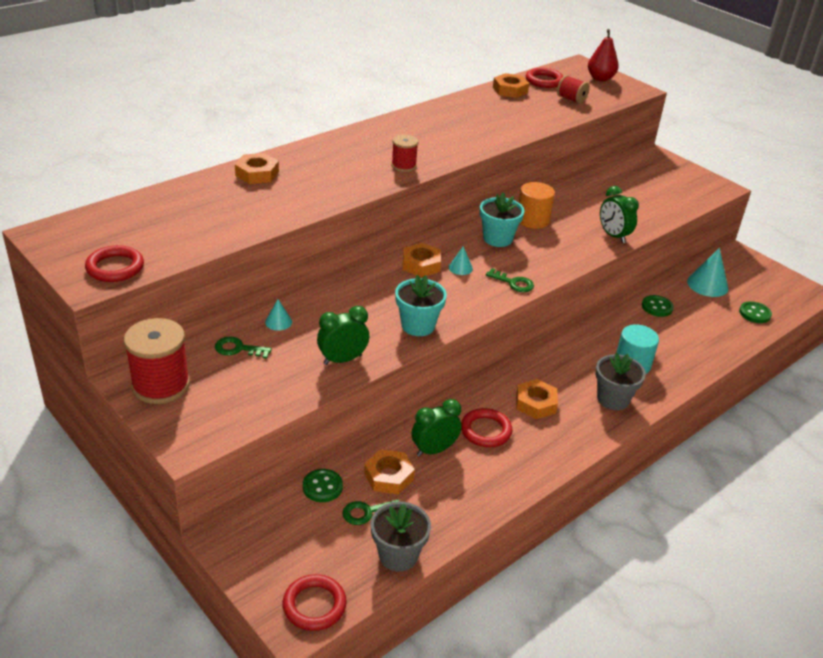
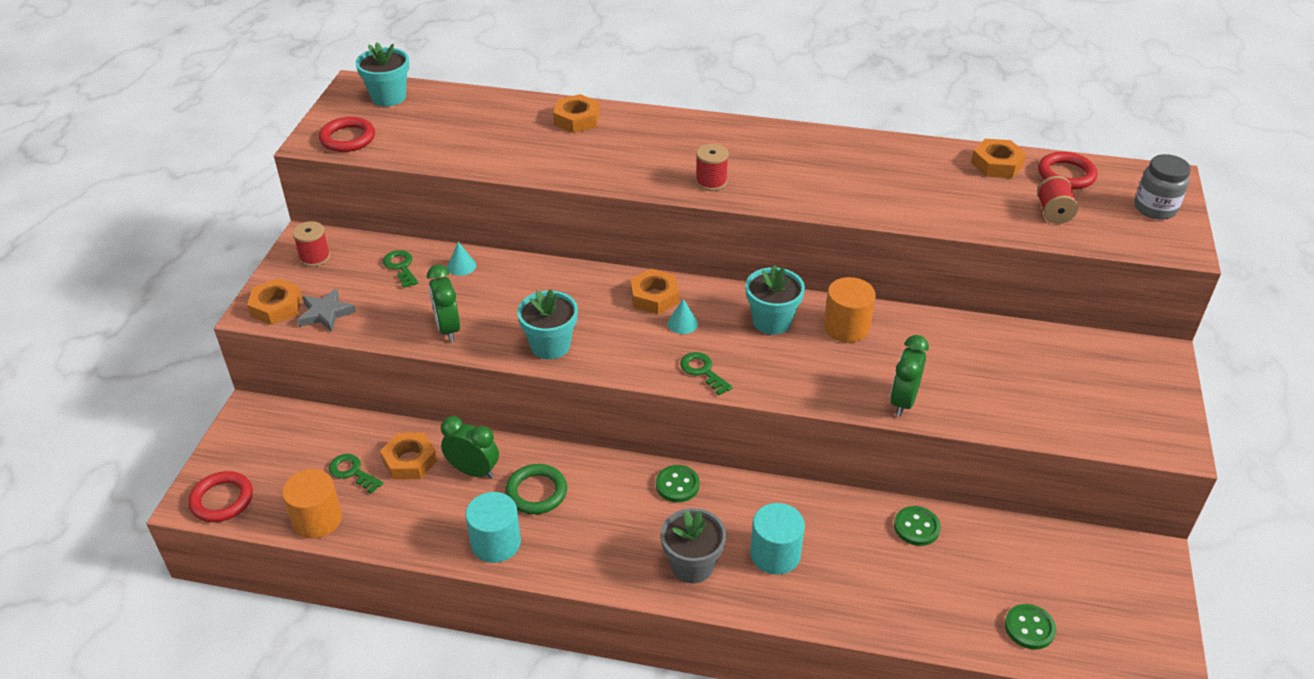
camera: 55 degrees right, 5 degrees up
(88, 227) = (388, 97): none -> turquoise flower pot
(161, 385) = (315, 257): red spool -> red spool, size x0.55
(243, 410) = (325, 313): none -> grey star
(322, 487) = (359, 428): green button -> green button (677, 485)
(342, 360) = (448, 329): green clock -> green clock turned 135 degrees counterclockwise
(398, 555) = (317, 519): grey flower pot -> orange cylinder
(486, 431) = (536, 492): red ring -> green ring
(513, 283) = (702, 371): green key -> green key turned 150 degrees clockwise
(514, 472) = (496, 543): none -> turquoise cylinder
(535, 403) = (617, 508): orange nut -> orange nut (276, 307)
(600, 78) = (1155, 208): red pear -> grey jar
(707, 285) = (1032, 554): turquoise cone -> none

